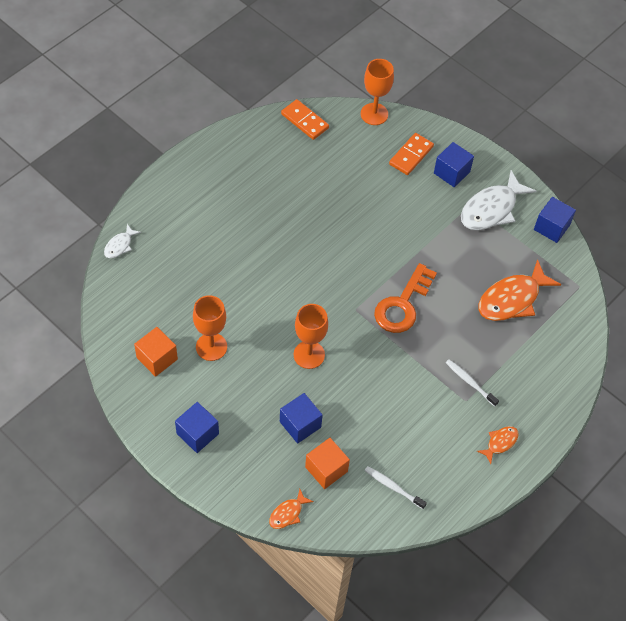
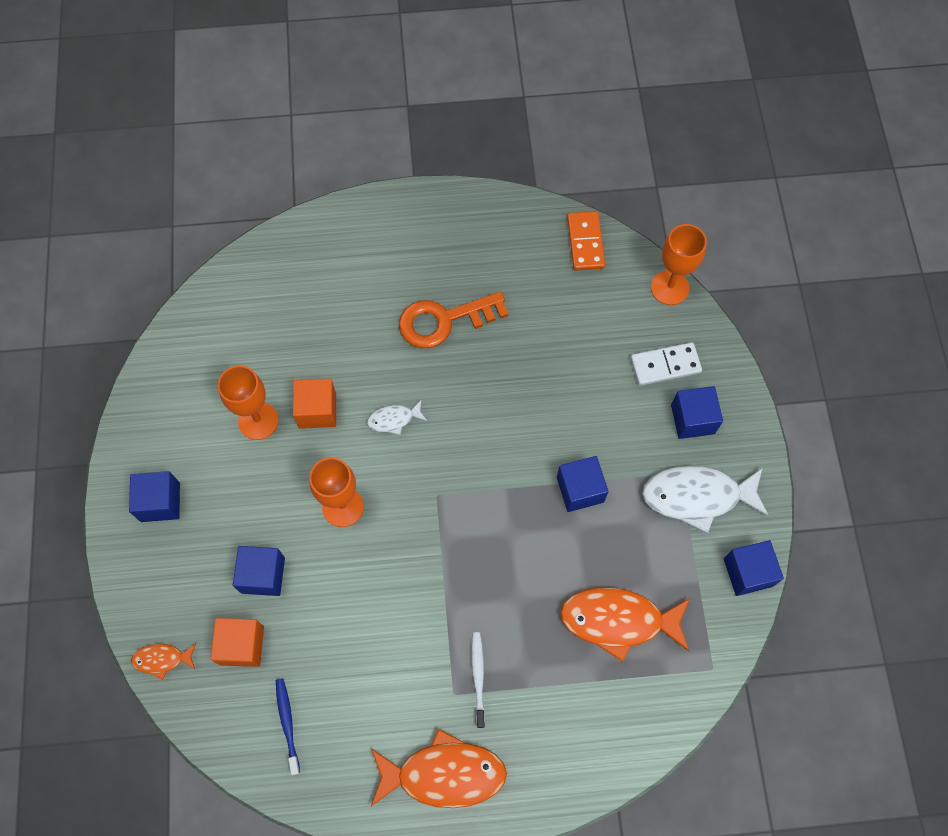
camera: 45 degrees right, 10 degrees up
(120, 245) = (274, 245): white fish -> white fish (394, 419)
(157, 358) = (197, 392): orange cube -> orange cube (317, 410)
(393, 487) = (287, 723): white toothbrush -> blue toothbrush
(402, 305) = (491, 530): orange key -> orange key (444, 321)
(411, 155) = (665, 365): orange domino -> white domino
(429, 250) = (580, 489): none -> blue cube
(500, 443) = (444, 774): orange fish -> orange fish, size x2.04

